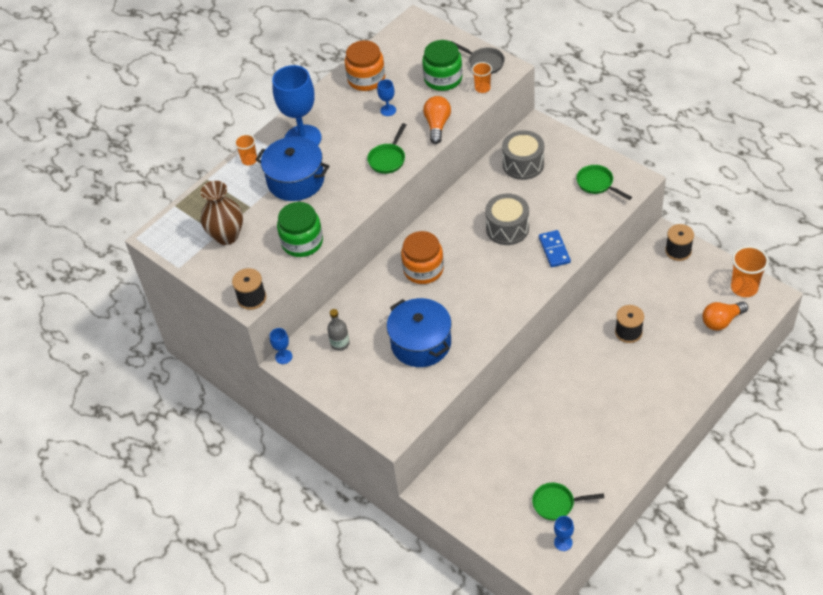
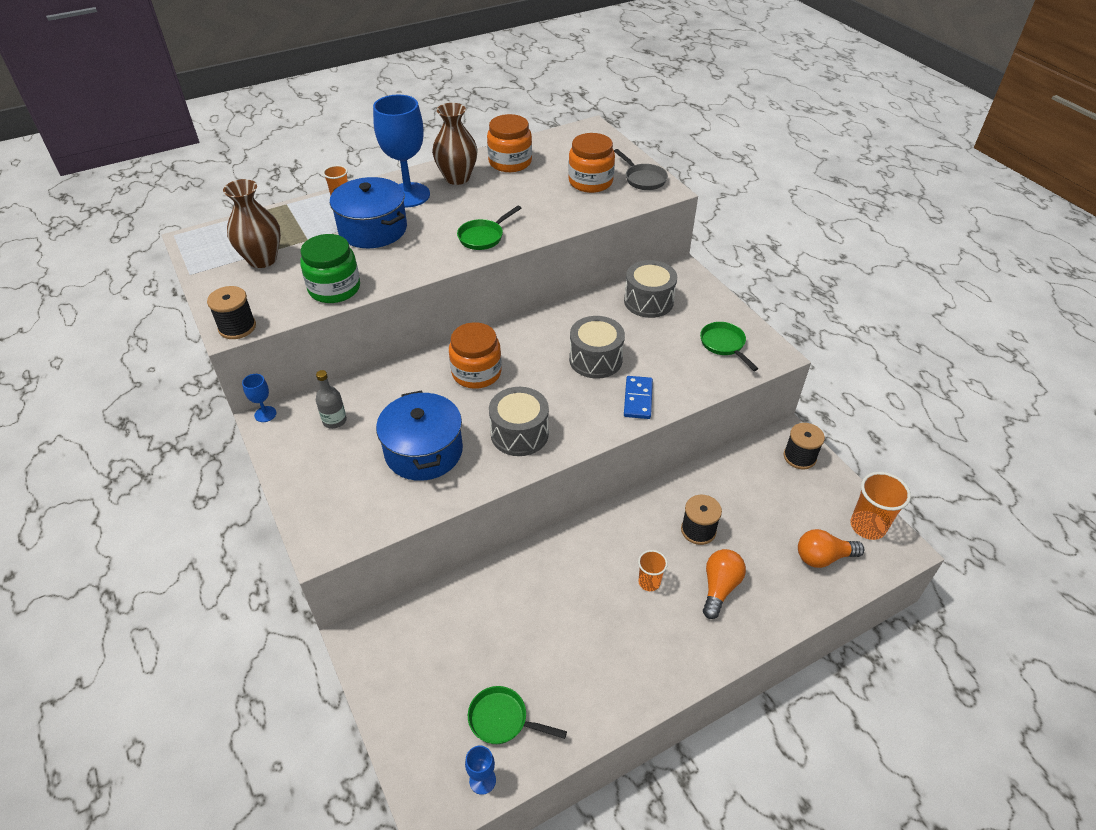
camera: 15 degrees right, 5 degrees down
(332, 109) = (457, 178): none -> brown vase
(388, 110) = (514, 194): blue goblet -> none
(437, 125) = (557, 220): orange light bulb -> orange light bulb (719, 587)
(443, 79) = (590, 182): green jar -> orange jar
(482, 88) = (628, 200): orange cup -> orange cup (649, 582)
(482, 306) = (519, 434): none -> grey drum

